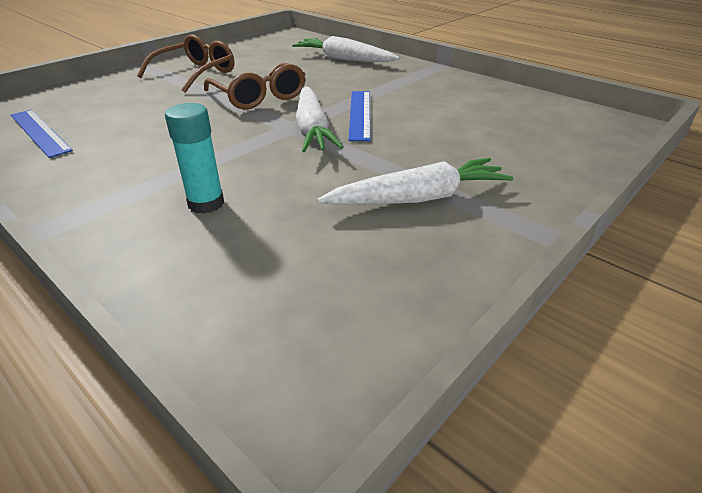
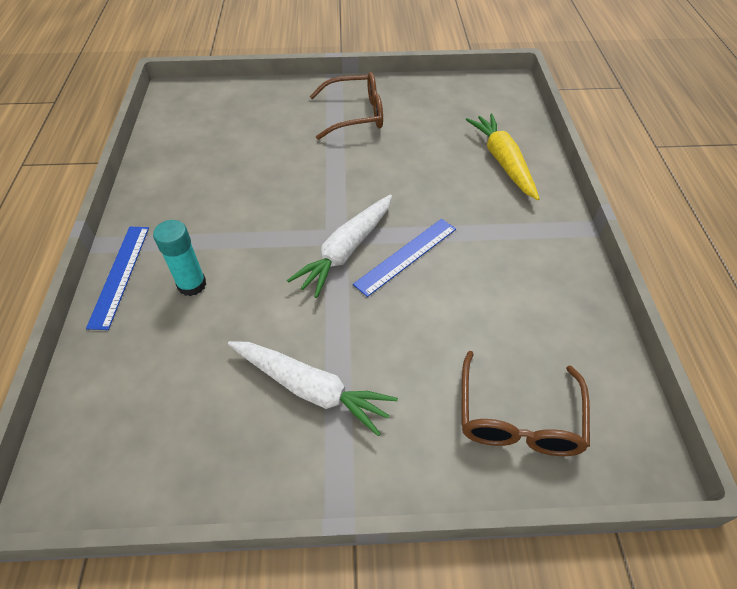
camera: 45 degrees right, 15 degrees up
(39, 132) = (190, 137): blue ruler -> blue ruler (119, 275)
(259, 97) = (362, 179): brown glasses -> brown glasses (518, 418)
(344, 59) = (503, 161): white carrot -> yellow carrot

